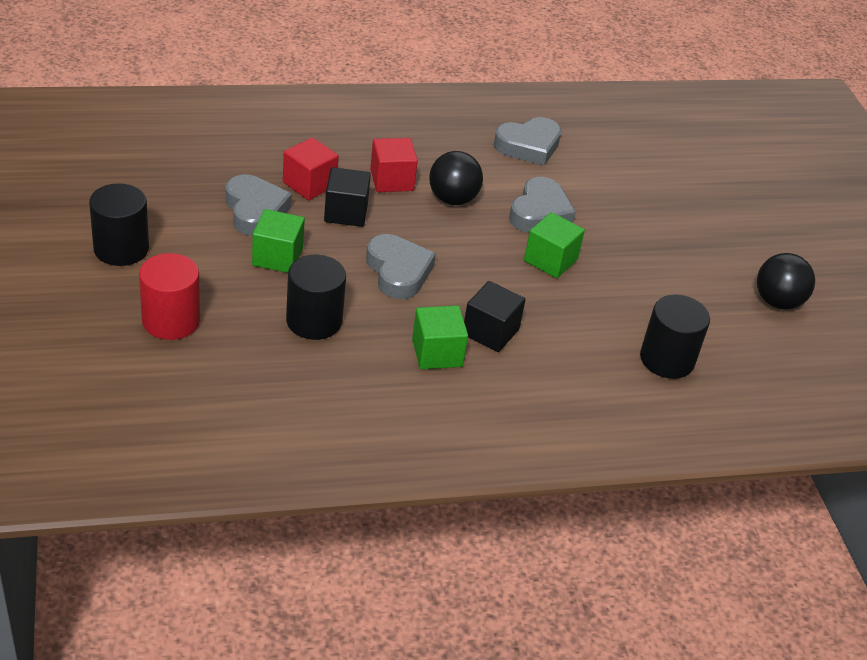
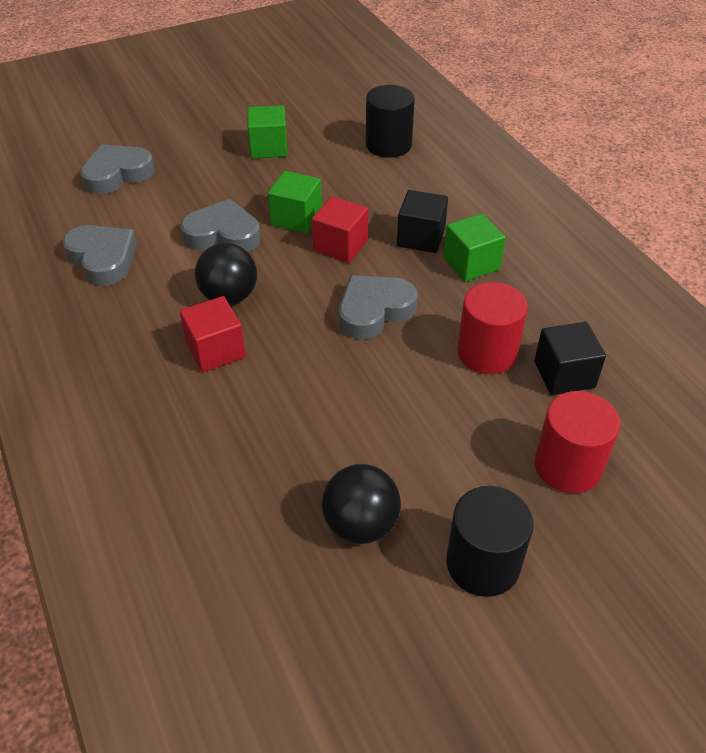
camera: 100 degrees left, 5 degrees up
(255, 210) = (334, 454): grey heart -> grey heart (117, 174)
(277, 257) = (407, 409): green cube -> green cube (268, 148)
(309, 184) = (257, 419): red cube -> red cube (340, 246)
(314, 321) = (487, 353): black cylinder -> red cylinder
(346, 212) = (296, 373): black cube -> black cube (564, 374)
(777, 302) = (281, 101): black ball -> black ball (361, 524)

